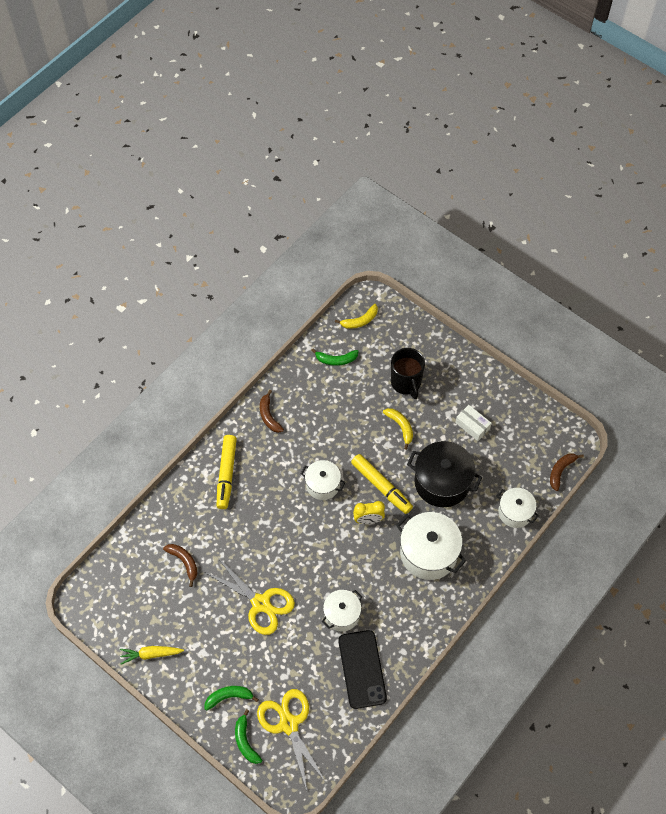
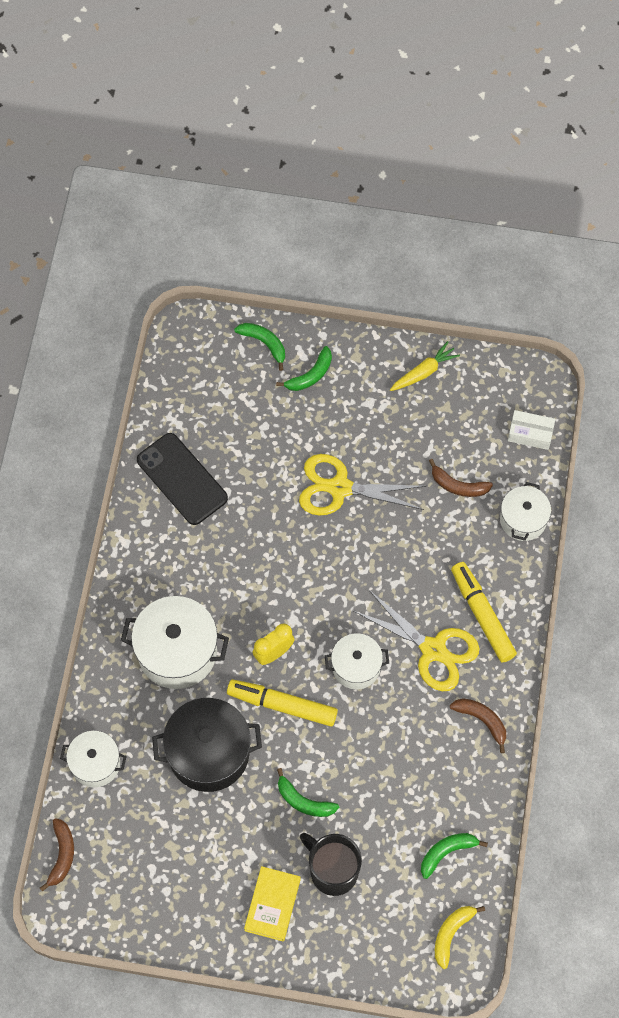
camera: 150 degrees right, 5 degrees up
(289, 724) = (229, 383): yellow scissors -> yellow scissors (433, 650)
(342, 614) = (239, 525): white pot -> white pot (523, 520)
(400, 427) = (304, 801): yellow banana -> green banana
(450, 383) = (272, 905): none -> yellow book
(472, 425) = (210, 856): white box -> white box (530, 433)

